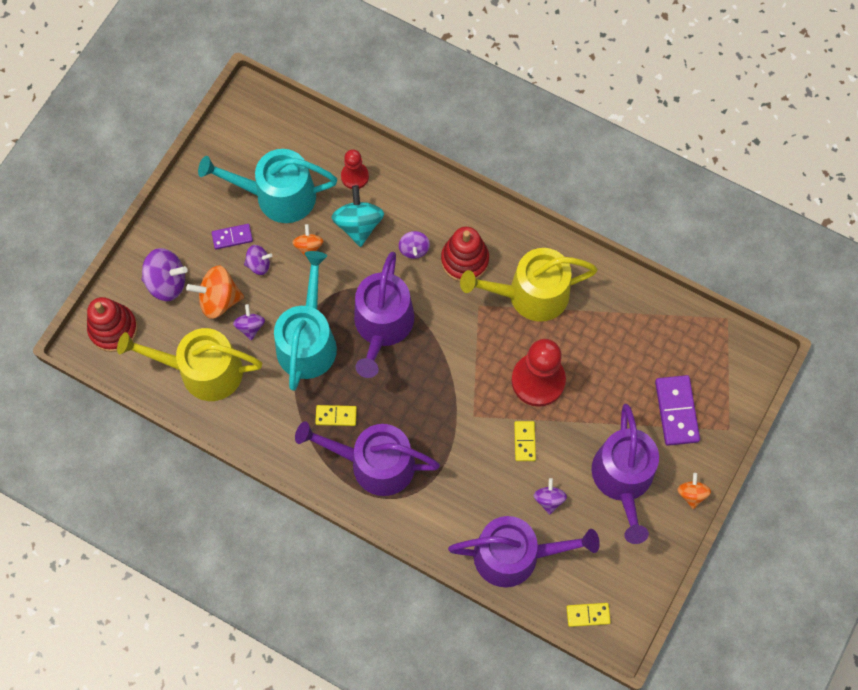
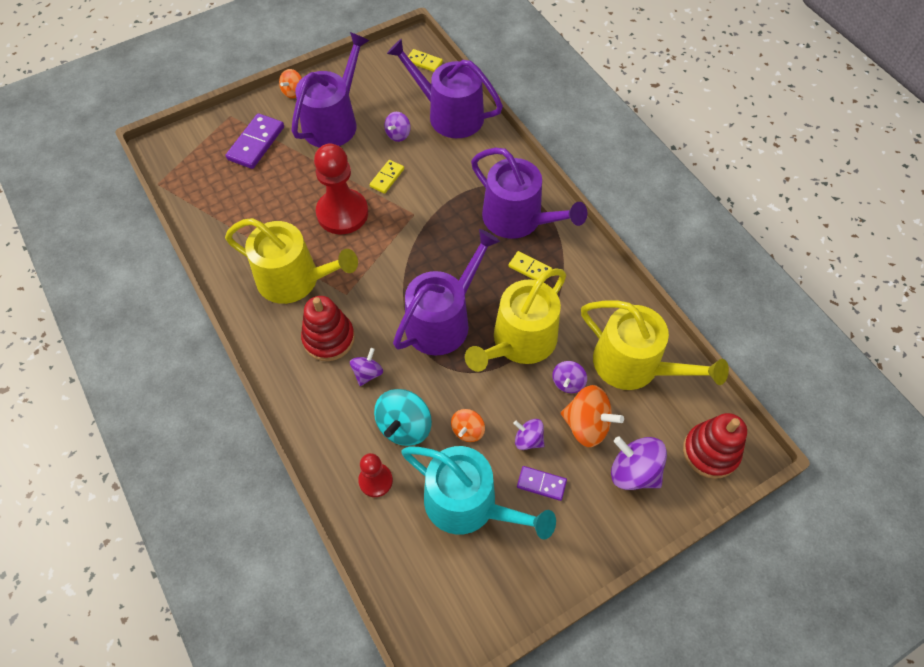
camera: 150 degrees left, 10 degrees down
(308, 341) = (519, 342): turquoise watering can -> yellow watering can

